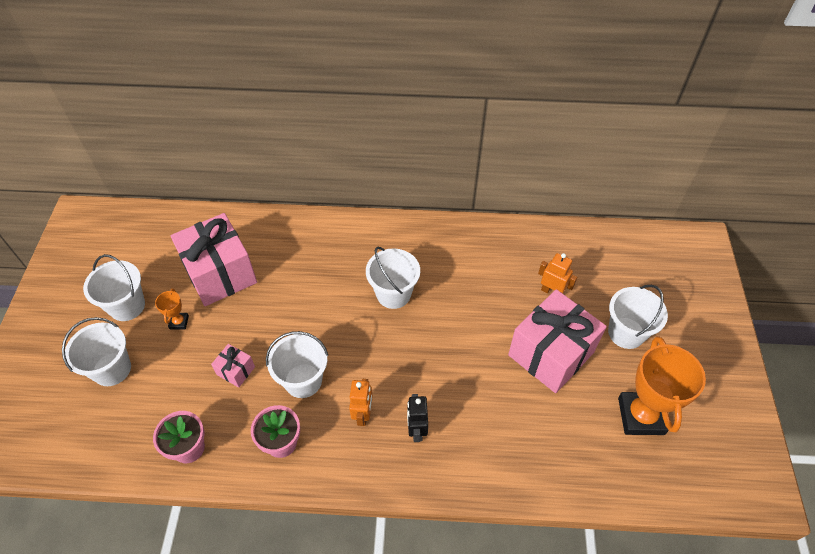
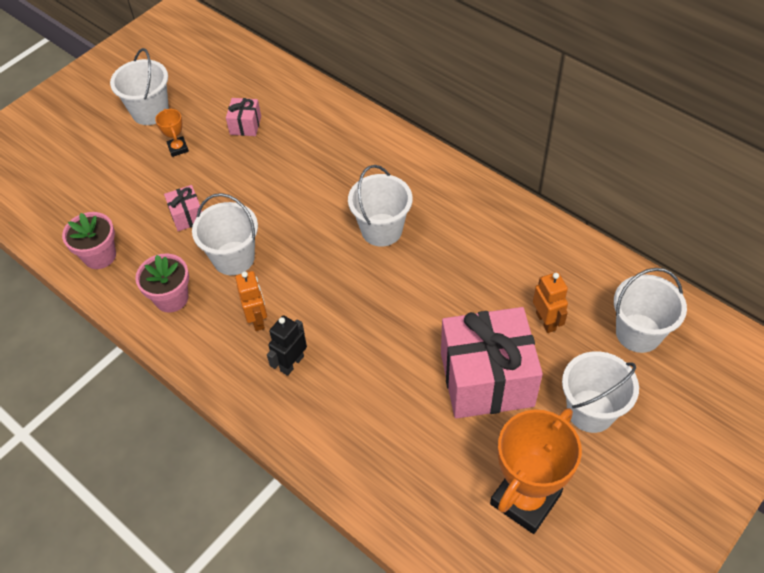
camera: 40 degrees right, 0 degrees up
(112, 369) = (97, 157): white bucket -> white bucket (638, 333)
(179, 322) = (178, 148): orange trophy -> orange trophy turned 60 degrees counterclockwise
(220, 273) = (245, 125): pink gift -> pink gift, size x0.44
(363, 415) = (257, 319): orange robot -> orange robot turned 60 degrees counterclockwise

